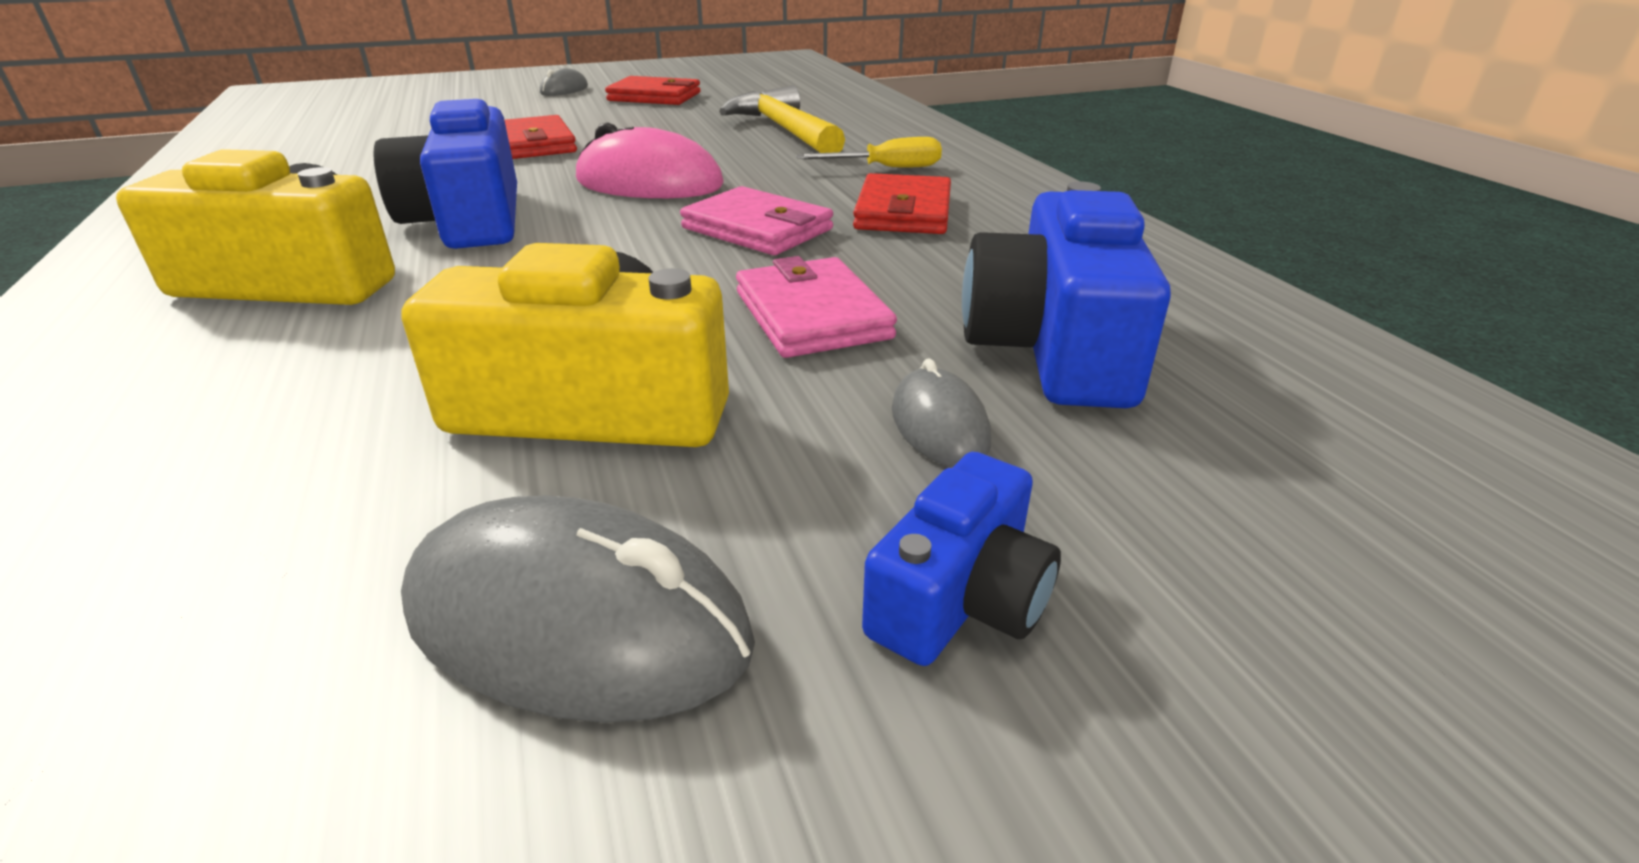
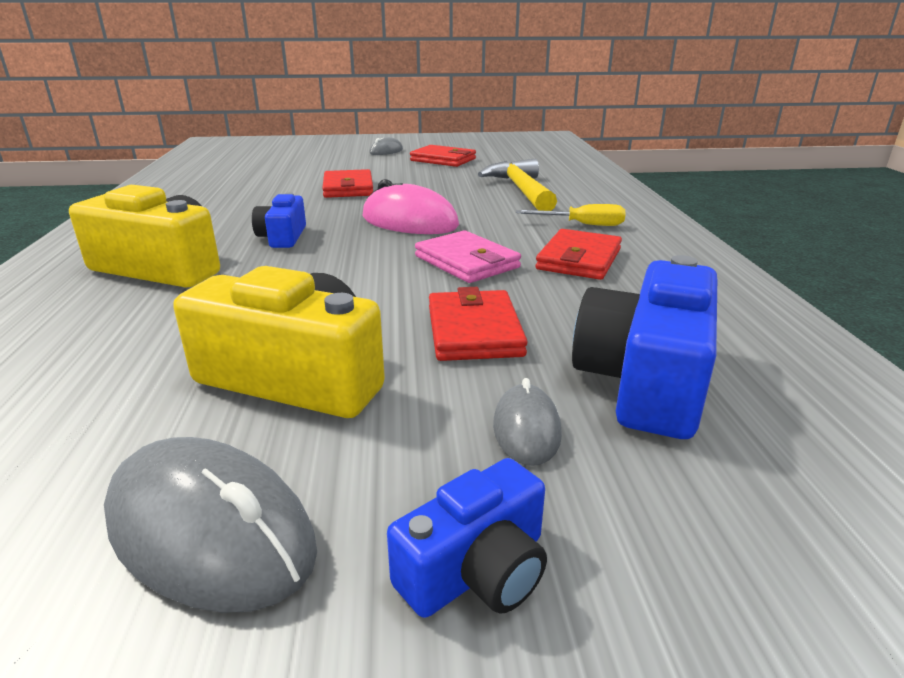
camera: 15 degrees right, 5 degrees down
(468, 220) = (283, 237): blue camera -> blue camera, size x0.57
(812, 315) = (474, 331): pink wallet -> red wallet

